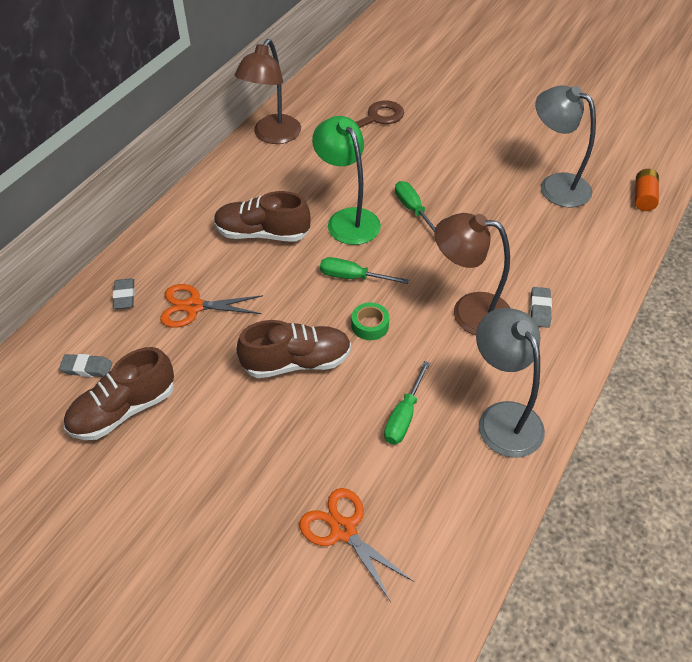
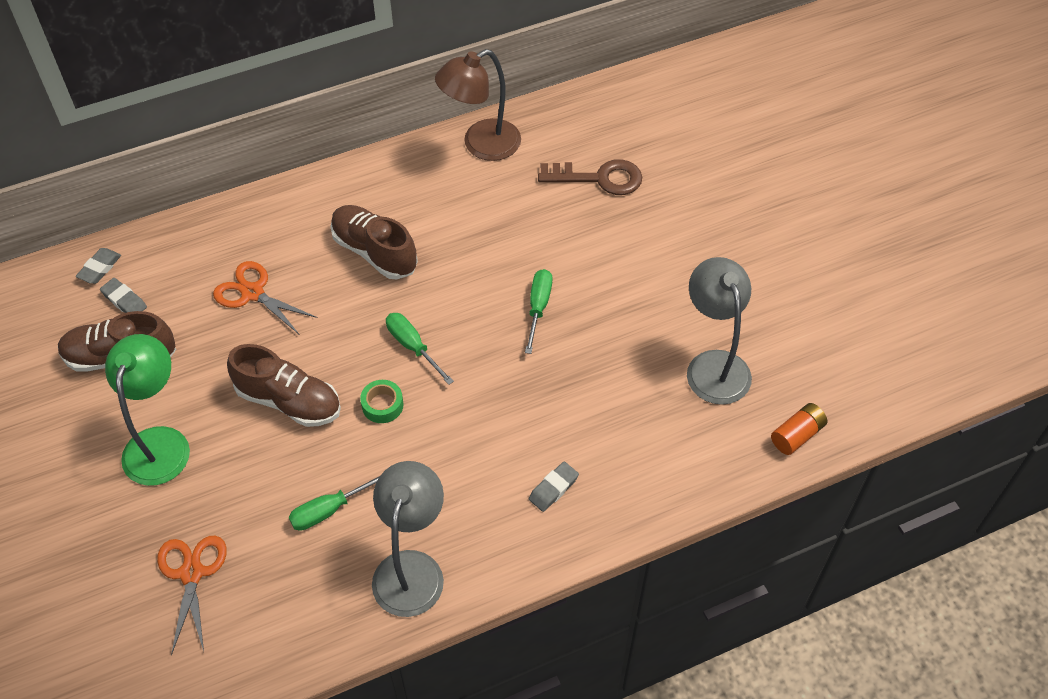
camera: 35 degrees right, 5 degrees up
(124, 296) = (207, 248): grey eraser -> grey eraser (99, 268)
(348, 219) = (466, 282): green lamp -> green lamp (160, 442)
(469, 312) = (484, 448): brown lamp -> none

